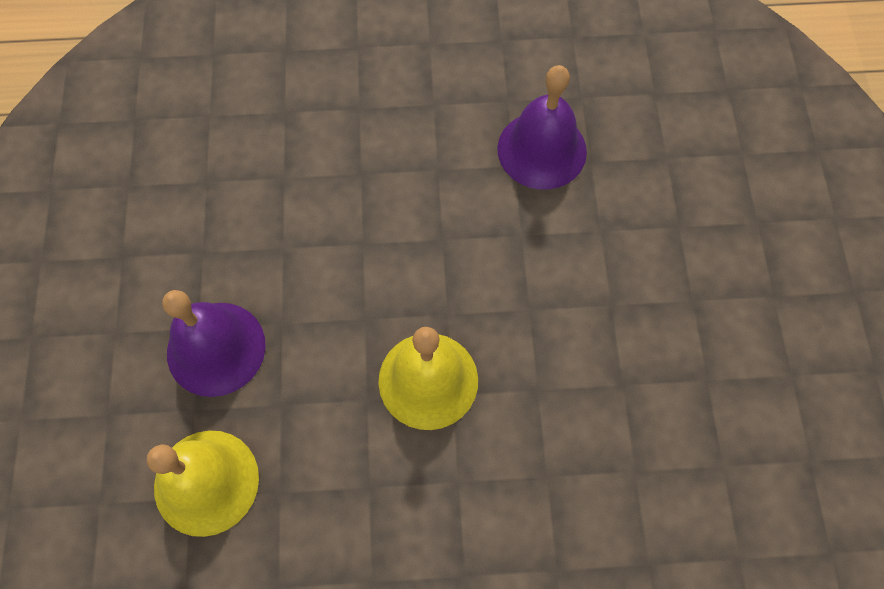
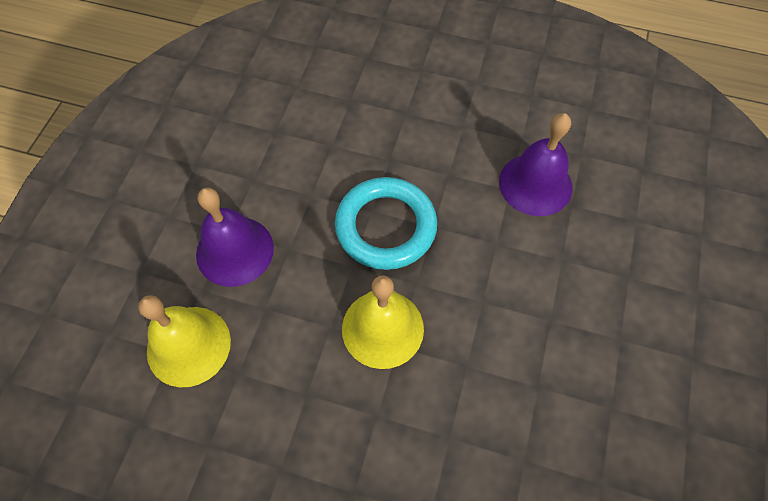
camera: 20 degrees right, 5 degrees down
(387, 258) = (386, 227): none -> turquoise ring

